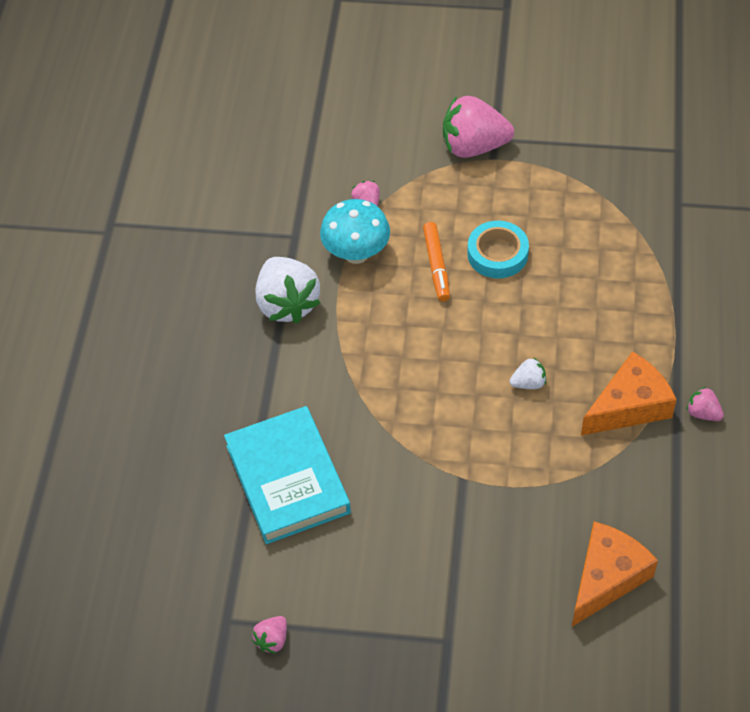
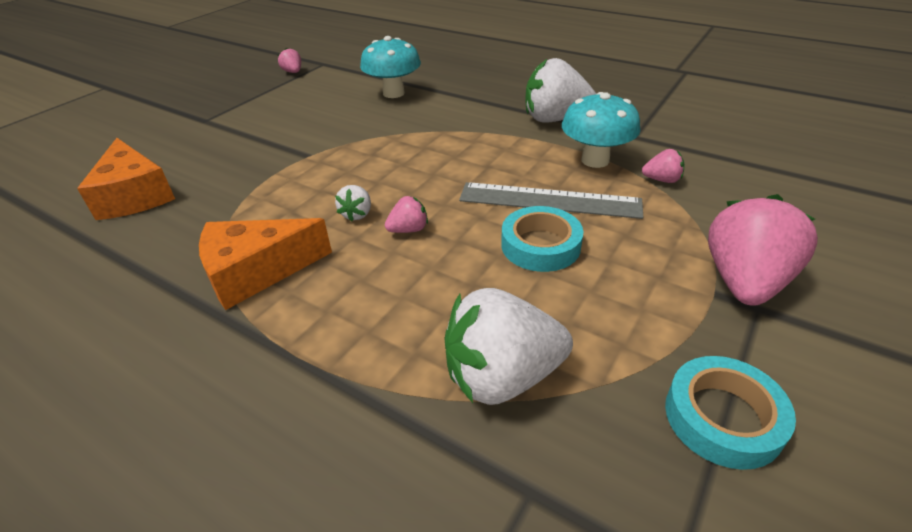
camera: 115 degrees right, 15 degrees down
(287, 479) = (393, 93): turquoise book -> turquoise mushroom
(436, 266) = (549, 200): orange marker -> grey ruler
(589, 145) = (723, 417): none -> turquoise tape
(623, 235) = (502, 376): none -> white strawberry
(629, 406) = (256, 272): orange cheese -> orange cheese turned 75 degrees clockwise
(703, 413) = (177, 329): pink strawberry -> pink strawberry (408, 230)

